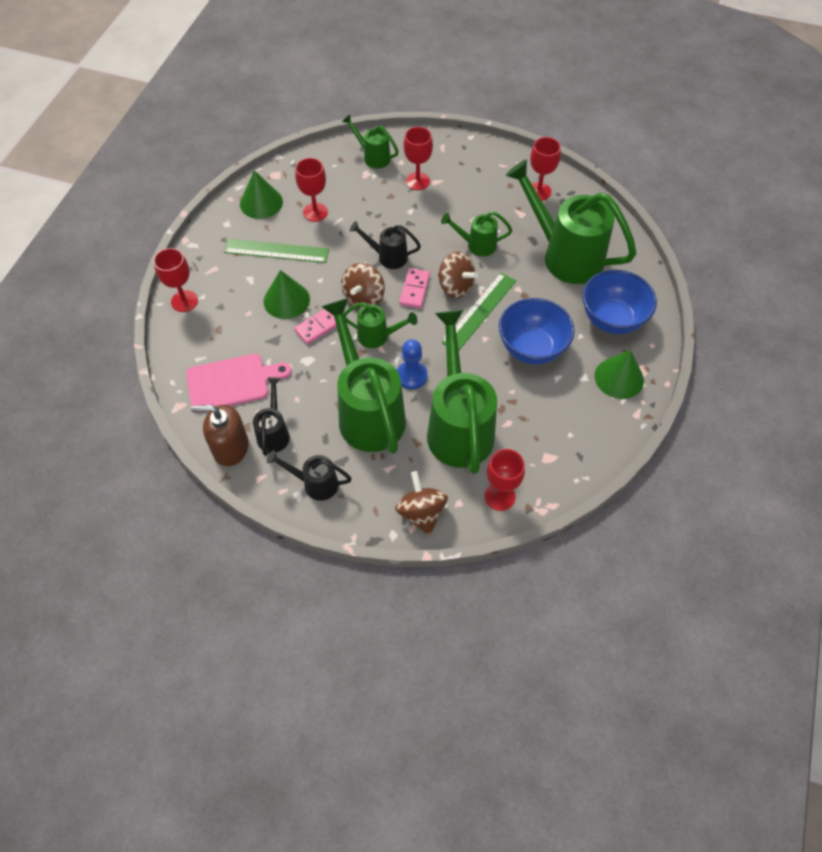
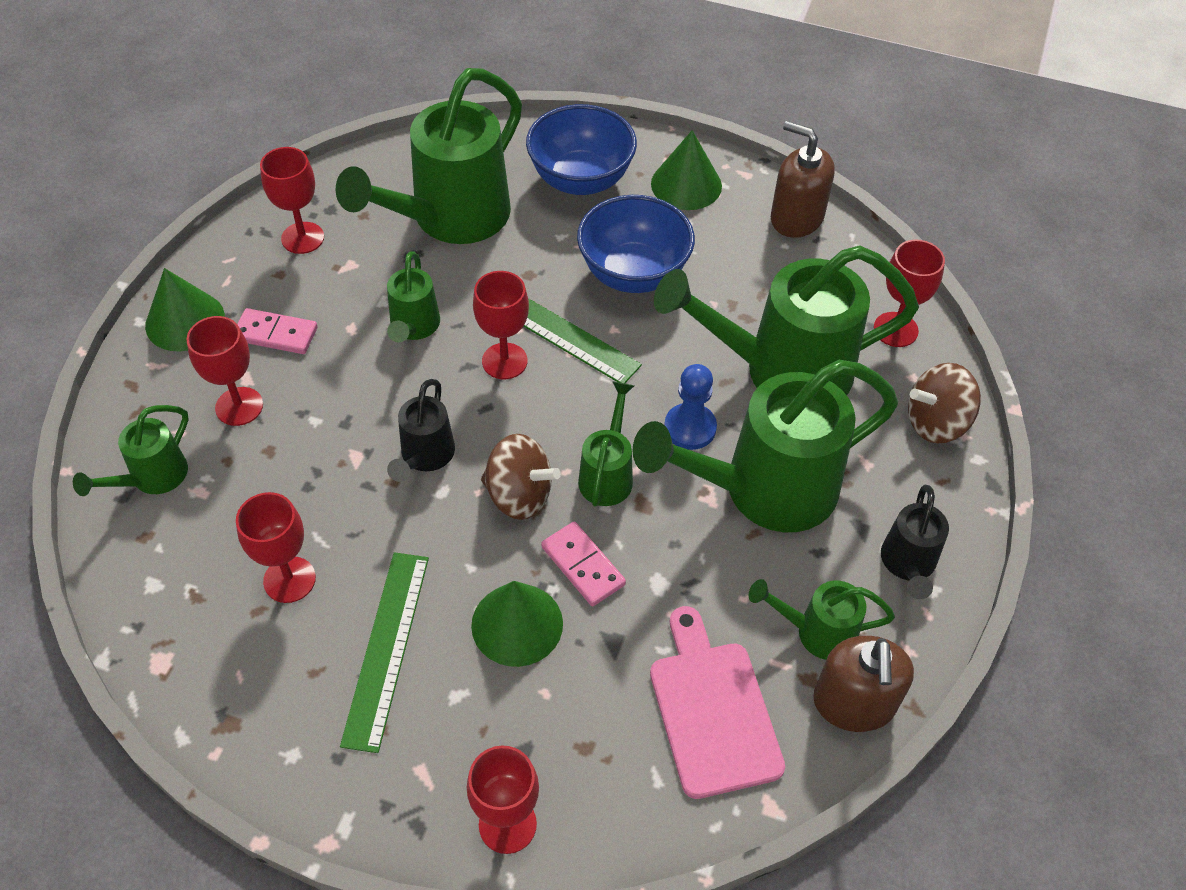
camera: 90 degrees left, 5 degrees down
(261, 202) = (241, 686): green cone -> green cone (185, 321)
(274, 433) = (817, 632): black watering can -> green watering can
(414, 289) = (506, 418): pink domino -> pink domino (276, 334)
(455, 287) = (504, 361): brown spinning top -> red goblet
(598, 443) = (796, 218): none -> brown soap dispenser

